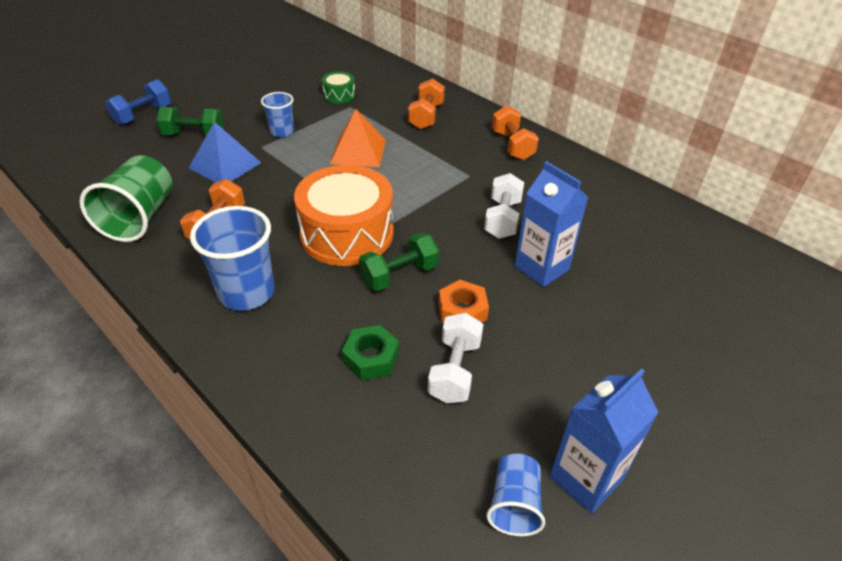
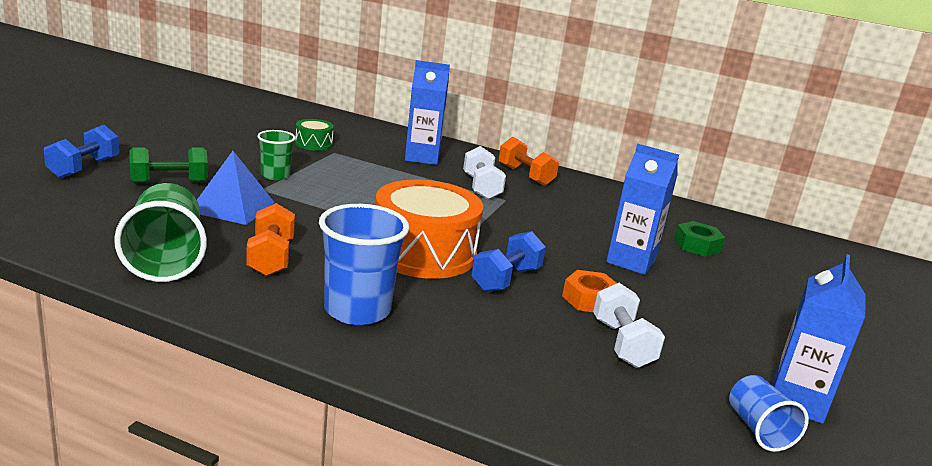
camera: 25 degrees left, 20 degrees down
(282, 131) = (275, 175): blue cup -> green cup
(358, 151) = (376, 187): orange pyramid -> none
(371, 358) = (536, 345): green nut -> green nut (697, 245)
(399, 275) = (506, 279): green dumbbell -> blue dumbbell
(426, 116) = (422, 157): orange dumbbell -> blue carton
(502, 219) = (565, 229): white dumbbell -> white dumbbell (481, 187)

